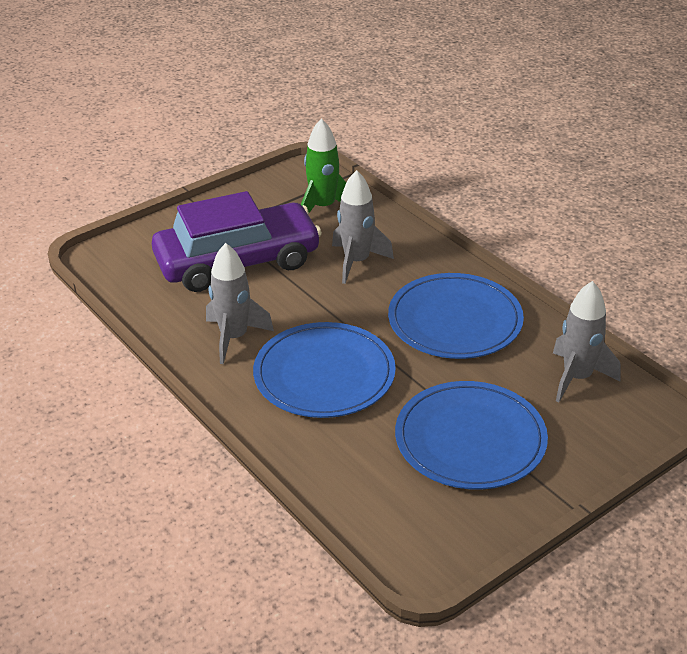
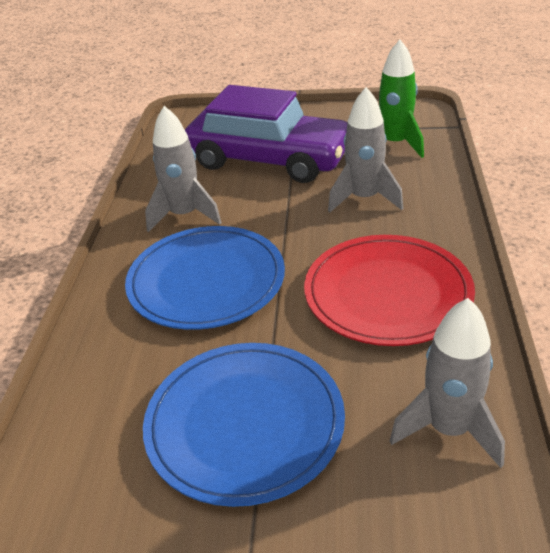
camera: 45 degrees right, 0 degrees up
(455, 321) = (387, 293): blue plate -> red plate

